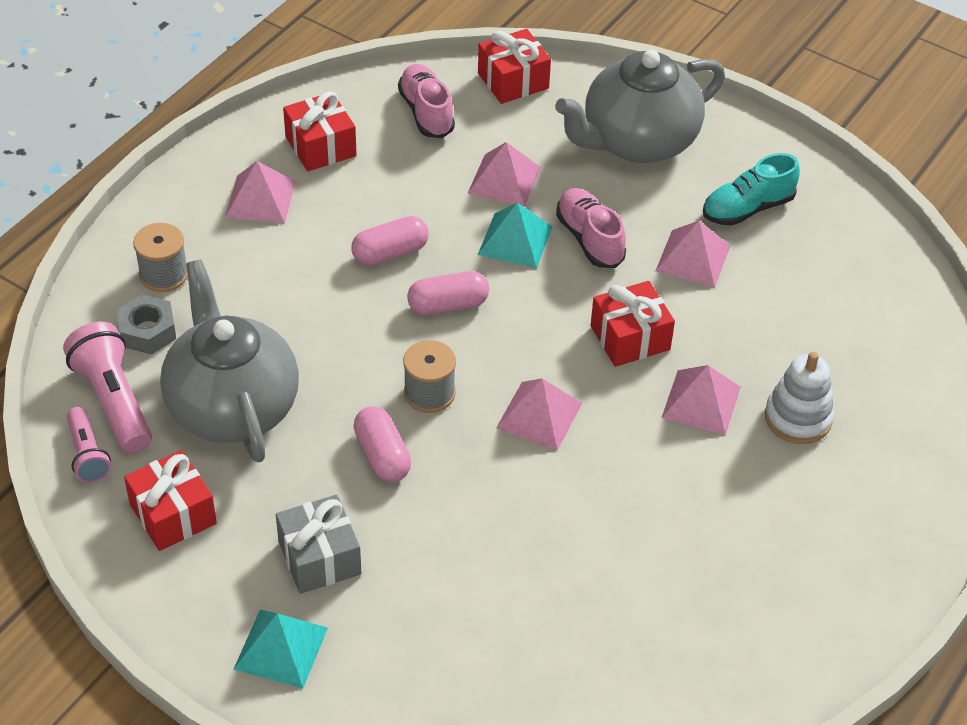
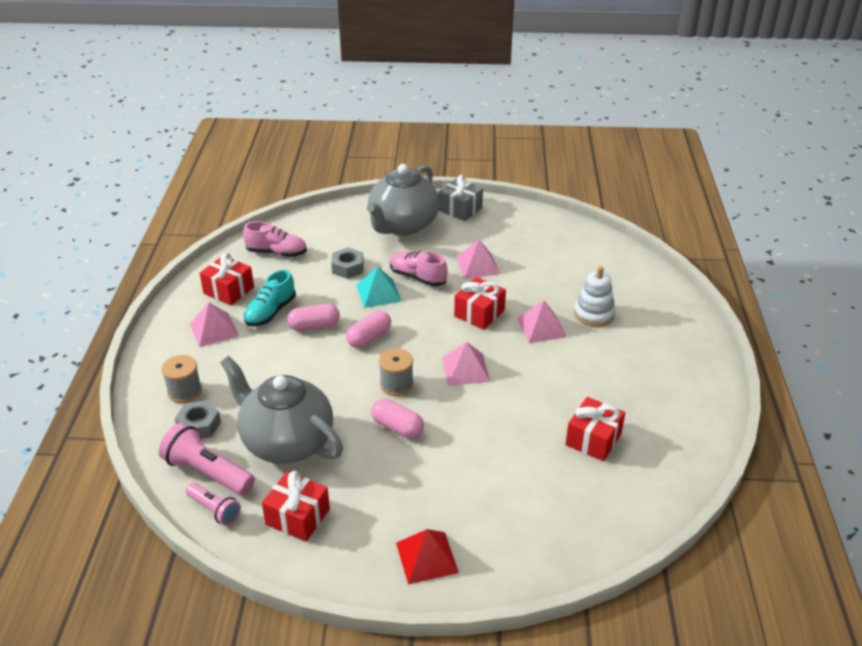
camera: 30 degrees left, 10 degrees down
(281, 648) = (427, 557): turquoise pyramid -> red pyramid
(319, 557) = (407, 497): grey gift -> grey gift (460, 209)
(390, 253) = (314, 326): pink capsule -> pink capsule turned 45 degrees clockwise
(426, 112) = (277, 252): pink shoe -> pink shoe turned 150 degrees clockwise
(504, 180) = (348, 268): pink pyramid -> grey nut
(513, 81) = (312, 222): red gift -> red gift (593, 439)
(747, 208) = (484, 234): turquoise shoe -> turquoise shoe (270, 312)

